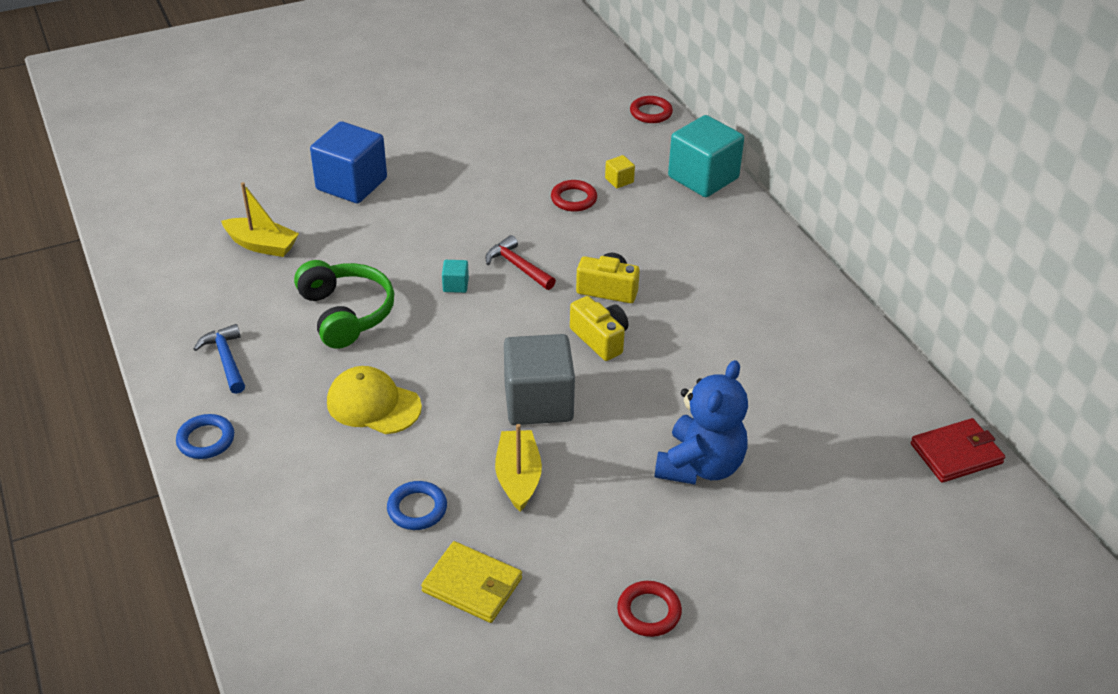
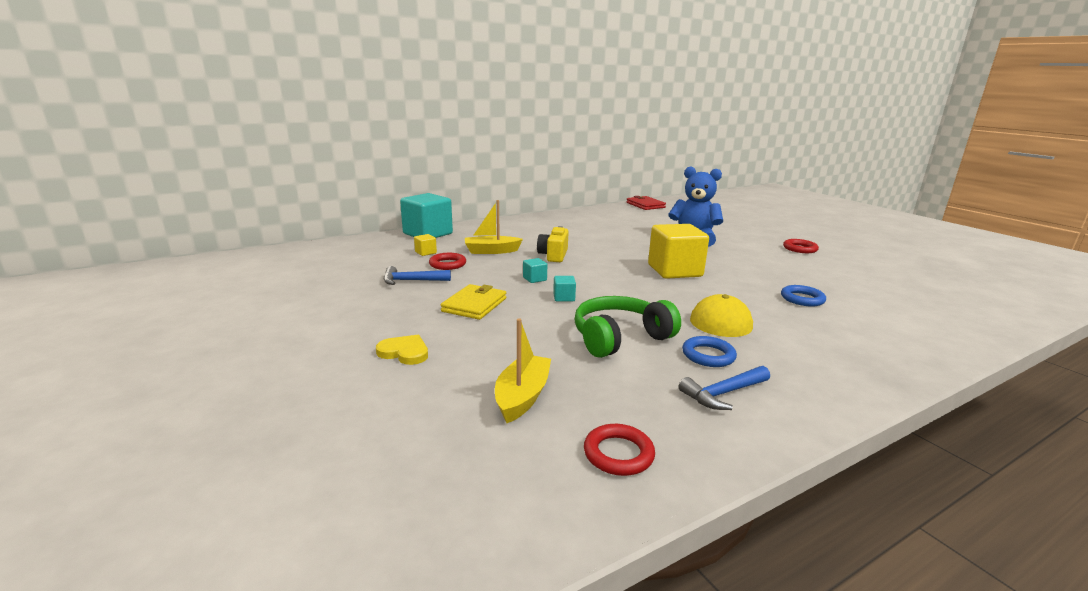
camera: 95 degrees left, 20 degrees down
(206, 440) = (836, 389): blue ring -> blue ring (708, 355)
(351, 184) = (404, 352): blue cube -> yellow heart
(472, 585) = (838, 282): yellow wallet -> yellow wallet (474, 305)
(517, 266) = (534, 279): red hammer -> turquoise cube
(518, 477) = (744, 274): yellow boat -> yellow boat (491, 251)
(519, 176) = (411, 281): none -> blue hammer
(538, 402) = (674, 271): grey cube -> yellow cube
(600, 339) = (604, 257): yellow camera -> none
(651, 113) = (336, 244): red ring -> red ring (618, 454)

